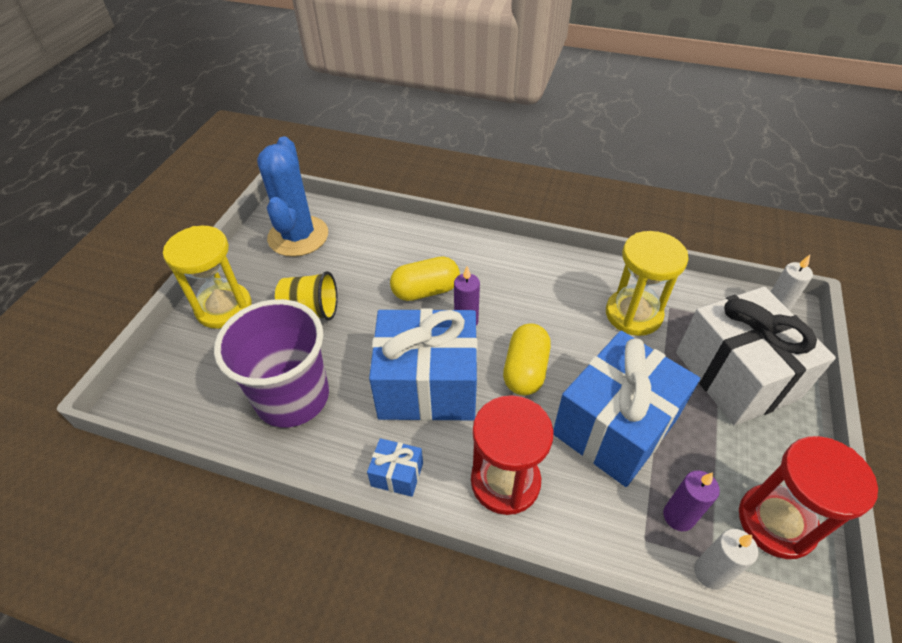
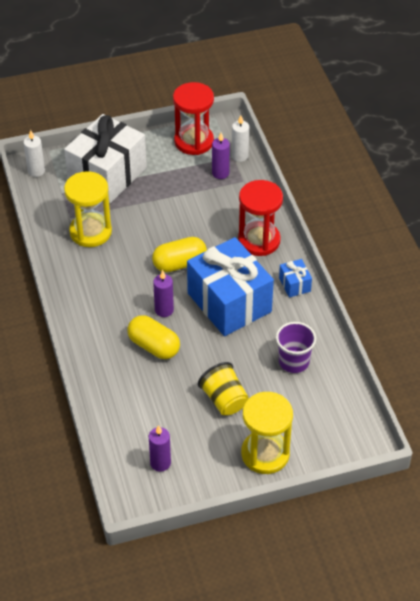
camera: 125 degrees left, 0 degrees up
(292, 397) = (294, 361): purple cup -> purple cup, size x0.57
(298, 236) = (160, 463): blue cactus -> purple candle
(615, 426) = (186, 212): blue gift -> none

